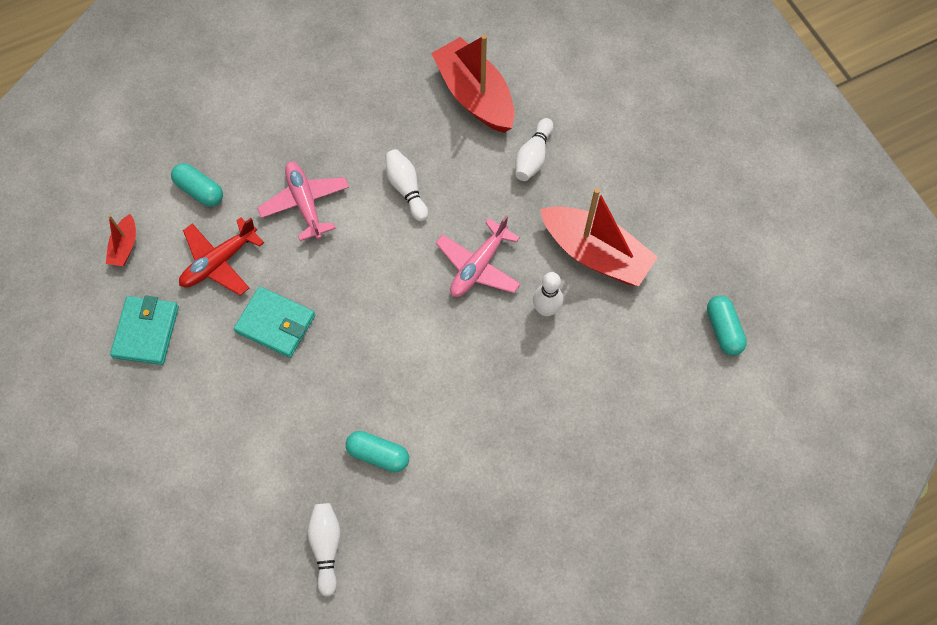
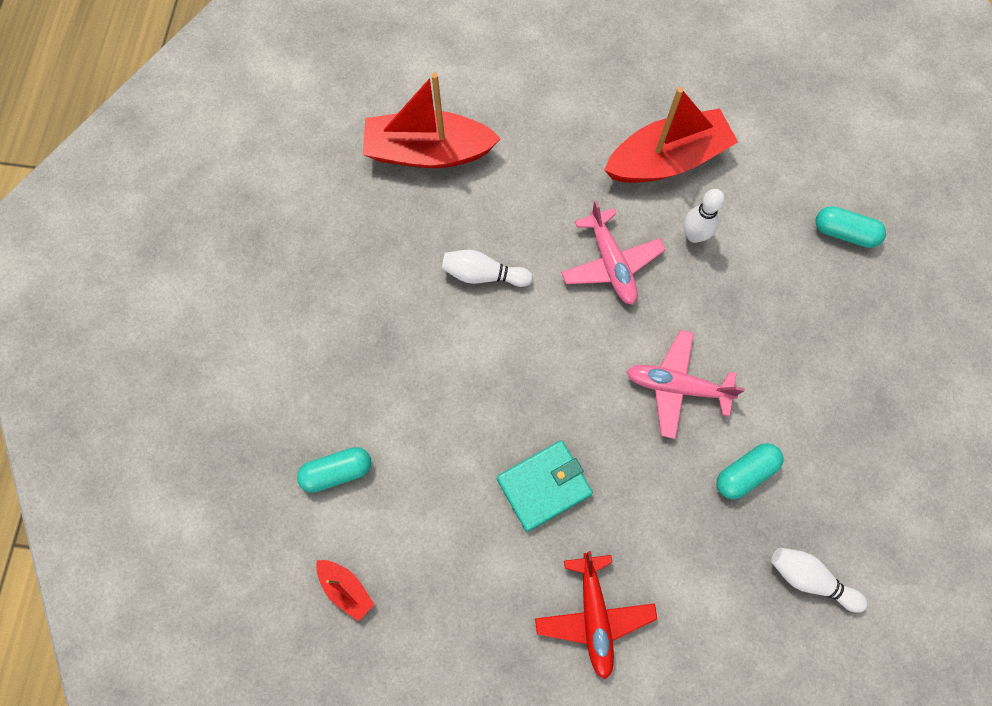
camera: 55 degrees left, 5 degrees up
(146, 332) = (463, 623): turquoise wallet -> none
(219, 262) = (435, 500): red plane -> red plane (594, 615)
(305, 203) = (430, 377): pink plane -> pink plane (677, 386)
(533, 157) = (531, 145): white bowling pin -> none
(723, 330) = (808, 110): turquoise capsule -> turquoise capsule (844, 233)

